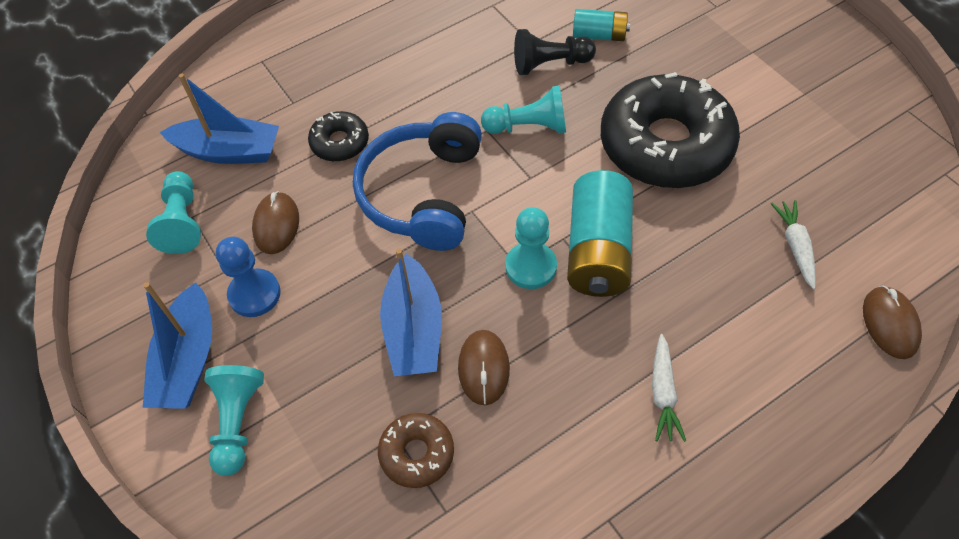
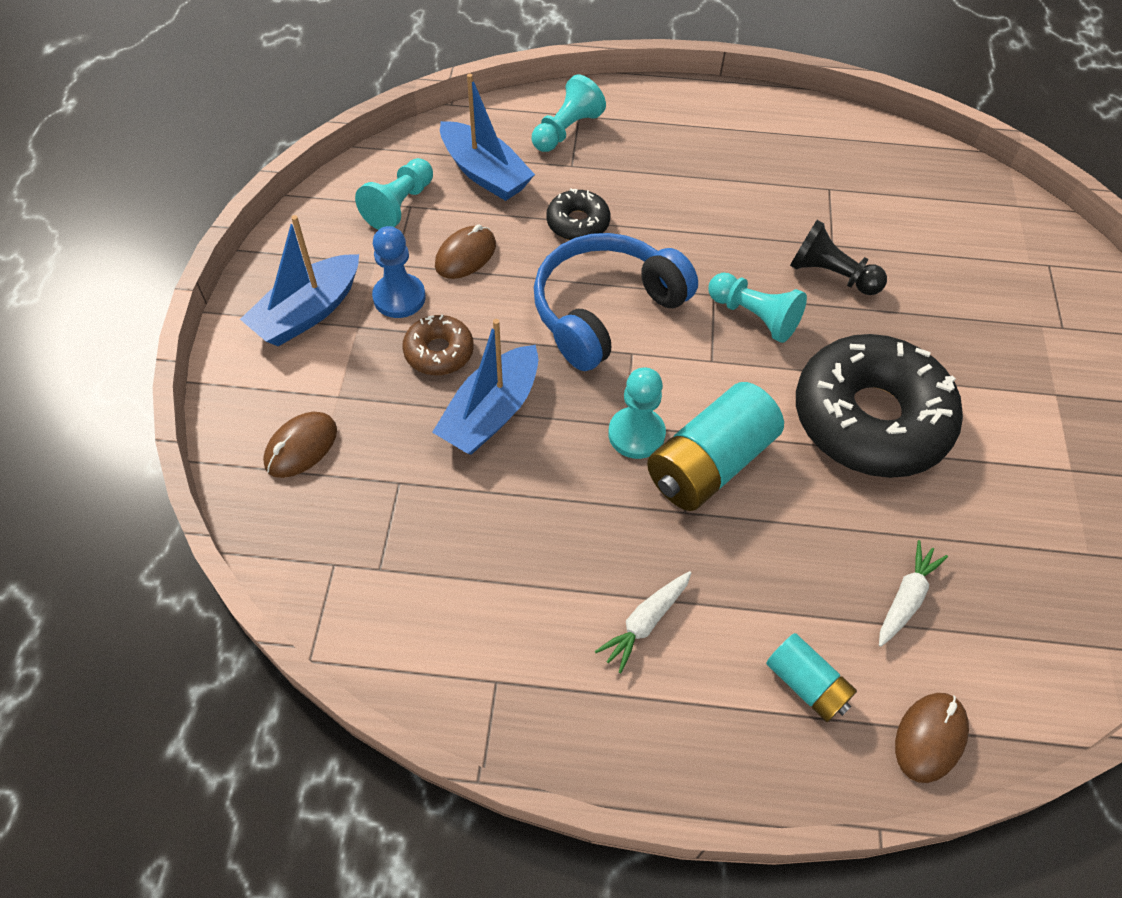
camera: 35 degrees right, 0 degrees up
(237, 422) = (298, 384): turquoise pawn -> turquoise pawn (566, 130)
(417, 453) = (401, 508): brown donut -> brown donut (439, 352)
(483, 368) = (515, 485): brown mouse -> brown mouse (301, 447)
(599, 35) = (906, 279): turquoise battery -> turquoise battery (806, 684)

